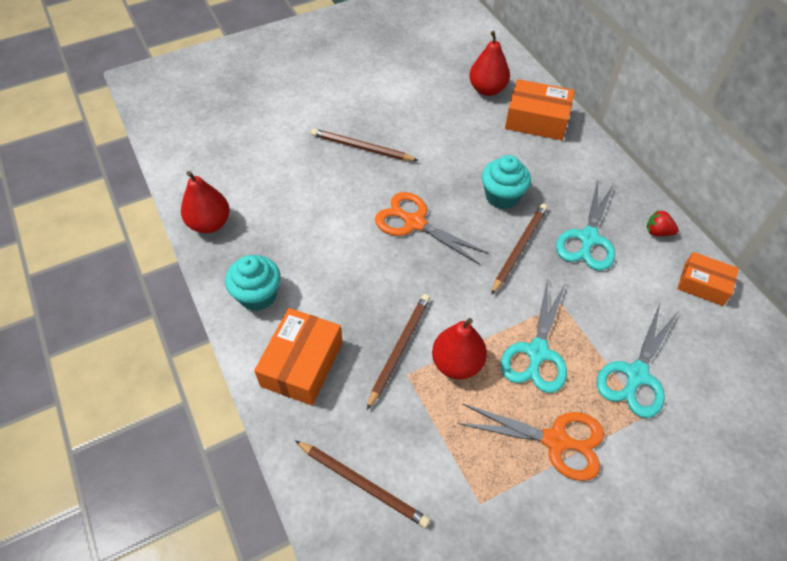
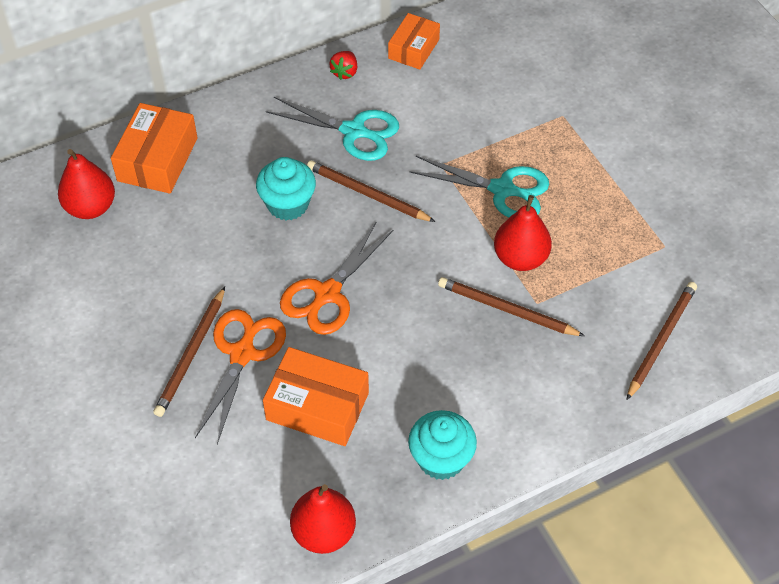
camera: 90 degrees left, 0 degrees up
(302, 364) = (533, 403): orange box -> orange box (317, 406)
(556, 441) = (597, 184): orange scissors -> orange scissors (242, 353)
(636, 375) = (522, 116): turquoise scissors -> none

